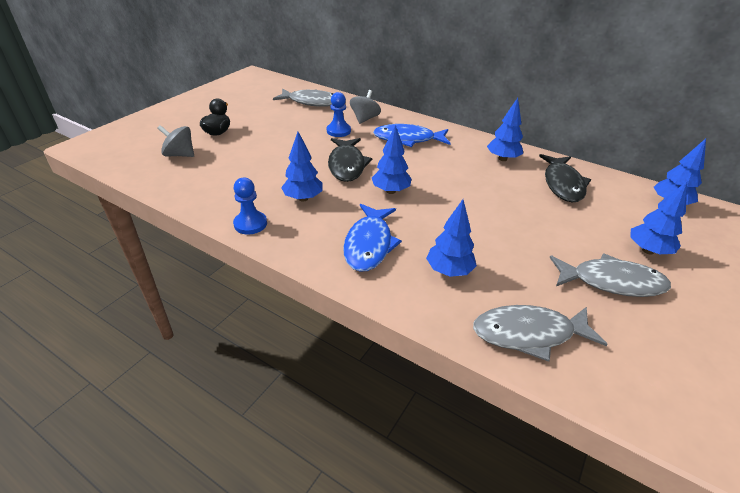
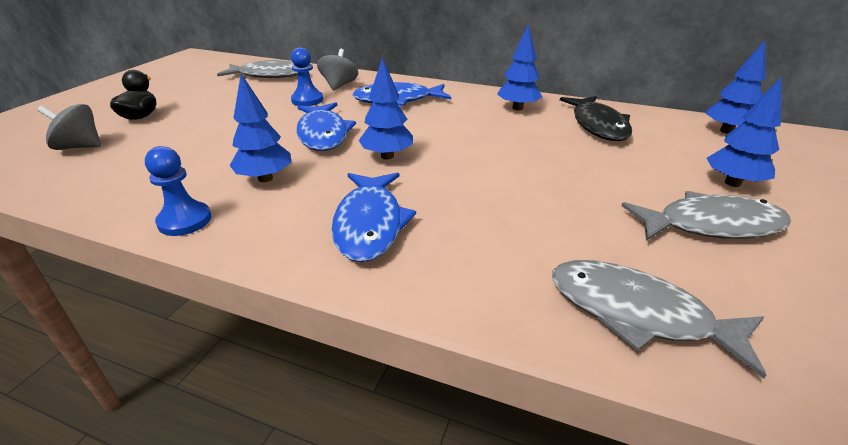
camera: 10 degrees left, 5 degrees down
(347, 165) = (323, 134): black fish -> blue fish
(449, 271) = (492, 243): blue tree -> none
(529, 334) = (637, 313): grey fish -> grey fish turned 45 degrees clockwise

